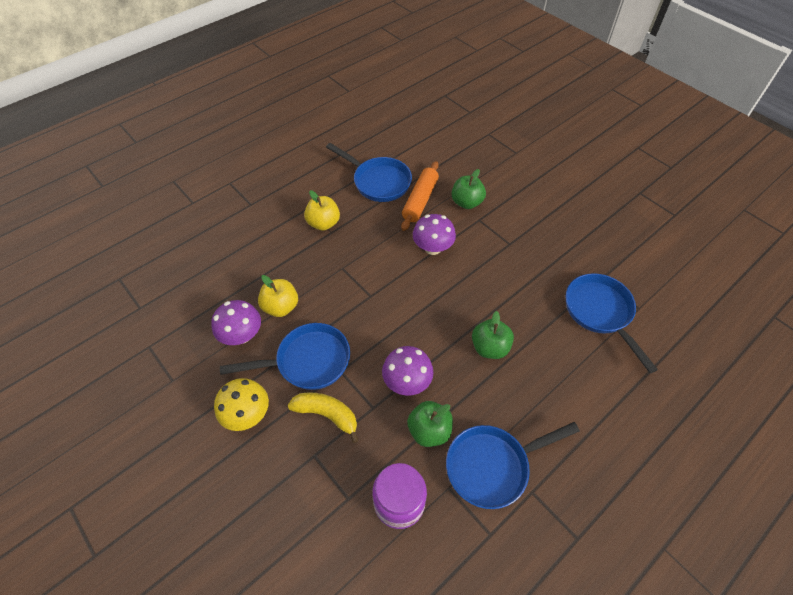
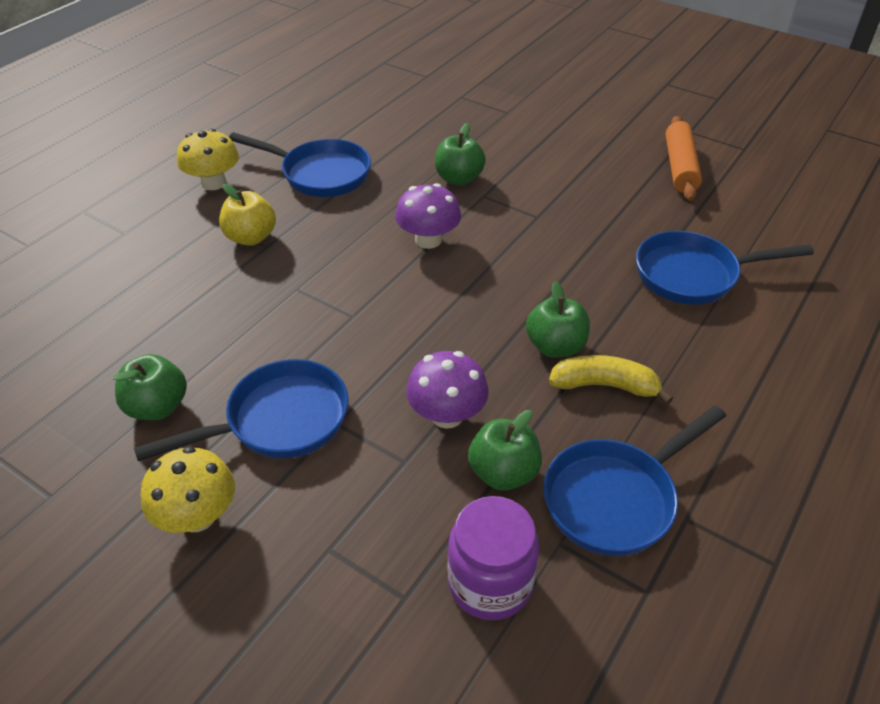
camera: 15 degrees left, 10 degrees down
(242, 335) = (157, 407): purple mushroom -> green apple
(281, 307) = (213, 356): yellow apple -> none
(311, 176) = (213, 183): none -> yellow mushroom
(327, 414) = (333, 487): yellow banana -> yellow banana (604, 385)
(420, 200) = (390, 187): orange rolling pin -> orange rolling pin (680, 167)
(600, 313) = (693, 275): blue pan -> blue pan turned 60 degrees counterclockwise

